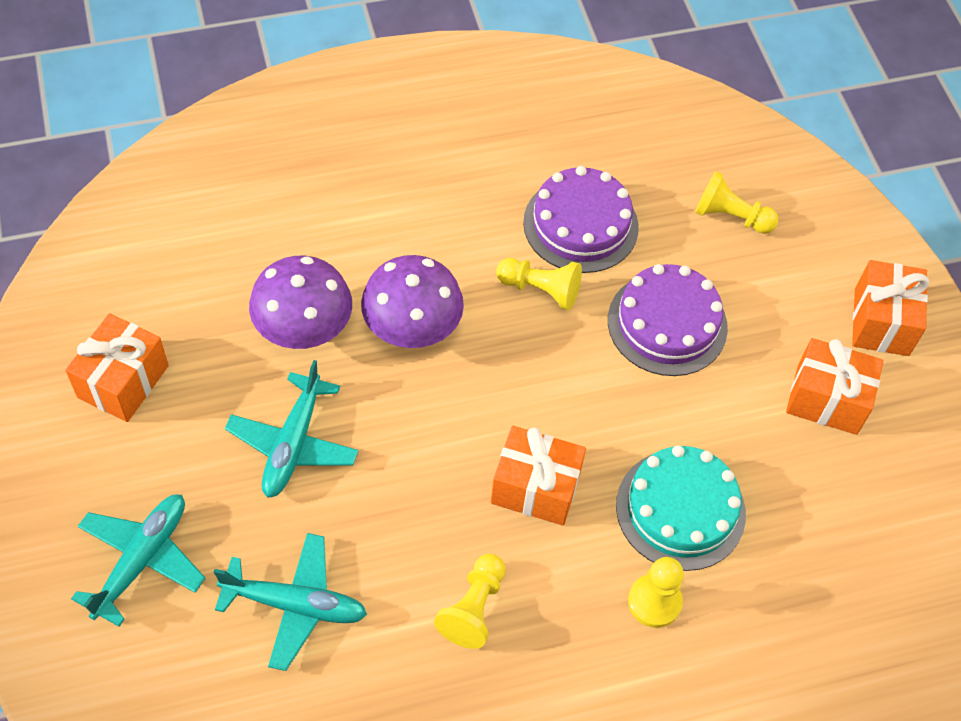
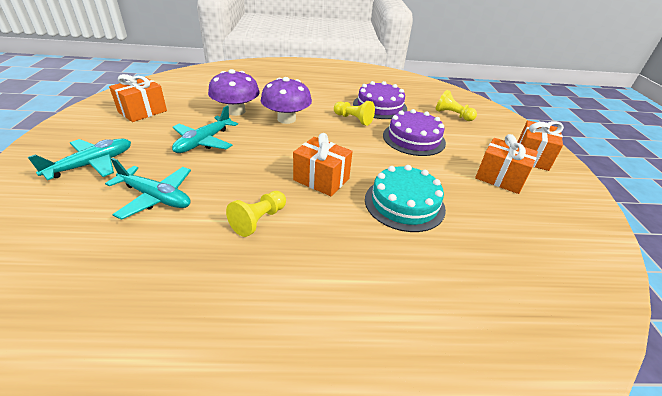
camera: 15 degrees right, 20 degrees down
(654, 602) = (376, 241): yellow pawn -> none

